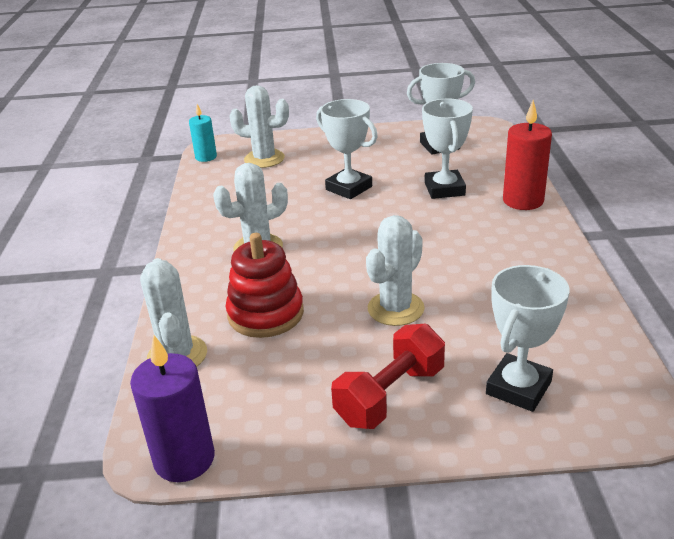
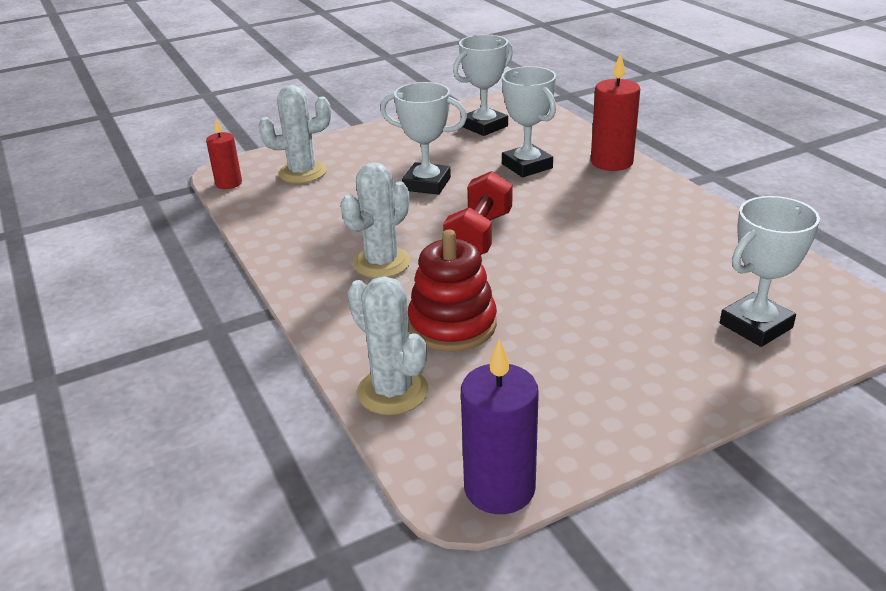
camera: 25 degrees left, 0 degrees up
(206, 157) = (229, 183): turquoise candle -> red candle
(390, 395) = (649, 365): red dumbbell -> red dumbbell (479, 236)
(395, 308) = (581, 286): white cactus -> none
(518, 388) = (755, 325): white trophy -> white trophy turned 45 degrees clockwise

